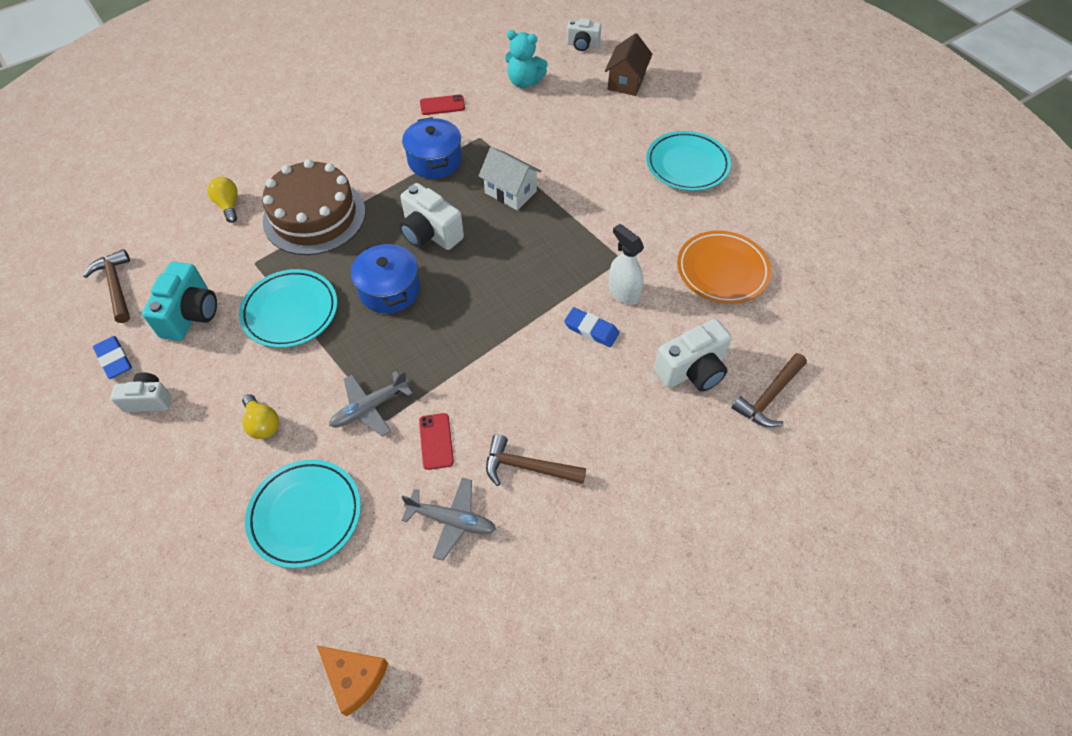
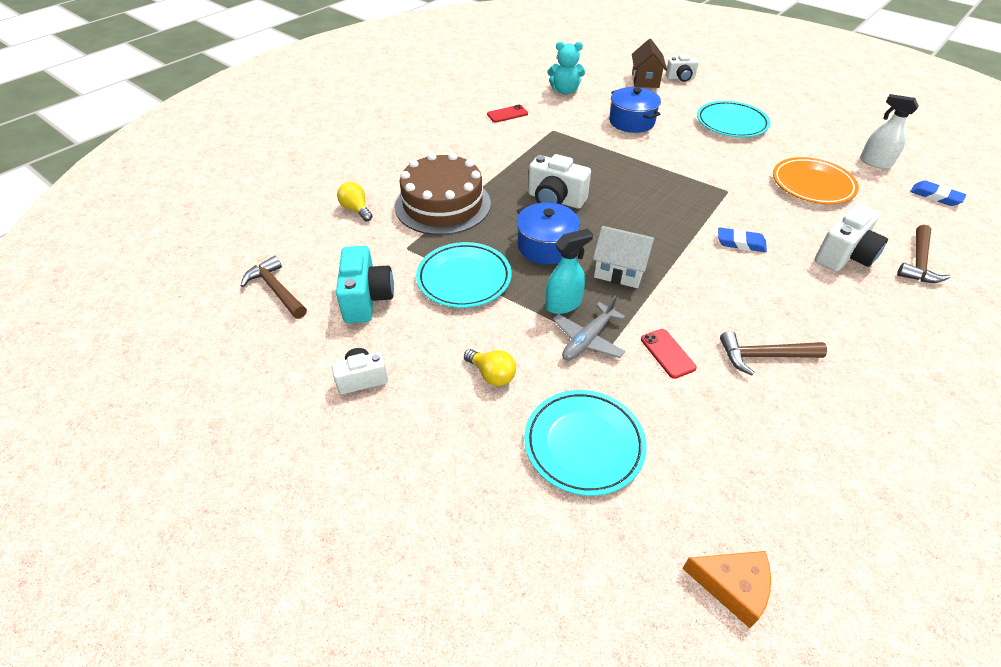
camera: 15 degrees left, 10 degrees down
(114, 359) = (306, 351): blue eraser -> blue eraser (935, 196)
(369, 363) = (563, 304): none -> turquoise spray bottle
(435, 160) = (525, 150): blue pot -> blue pot (631, 121)
(451, 520) = (727, 415): grey plane -> none
(510, 192) = (604, 161): white house -> white house (619, 271)
(582, 45) = (595, 63): white camera -> white camera (680, 78)
(623, 292) = (747, 213): white spray bottle -> white spray bottle (875, 162)

